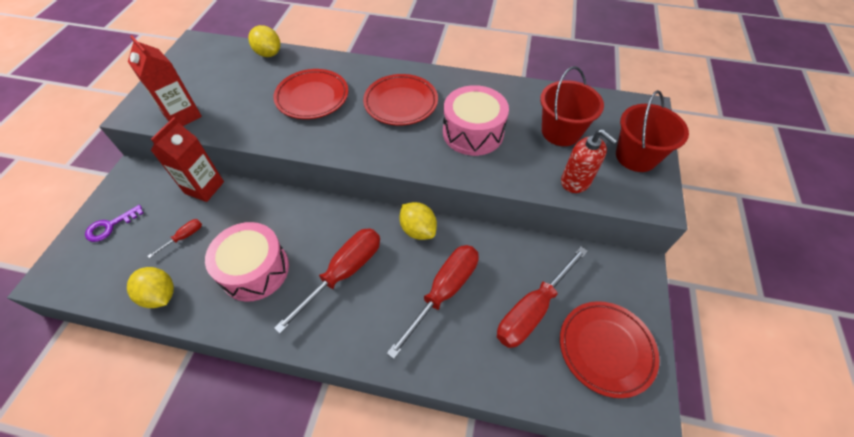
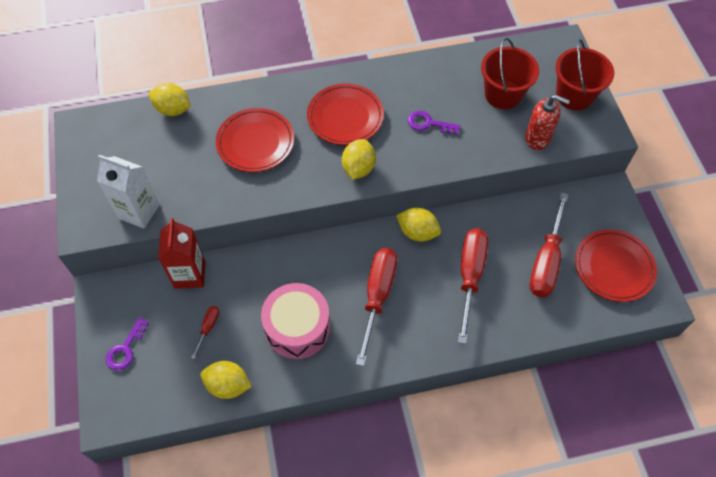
camera: 25 degrees left, 5 degrees up
(183, 116) = (139, 212): red carton -> white carton
(384, 147) = (358, 168): none -> yellow lemon
(473, 132) = (428, 123): pink drum -> purple key

